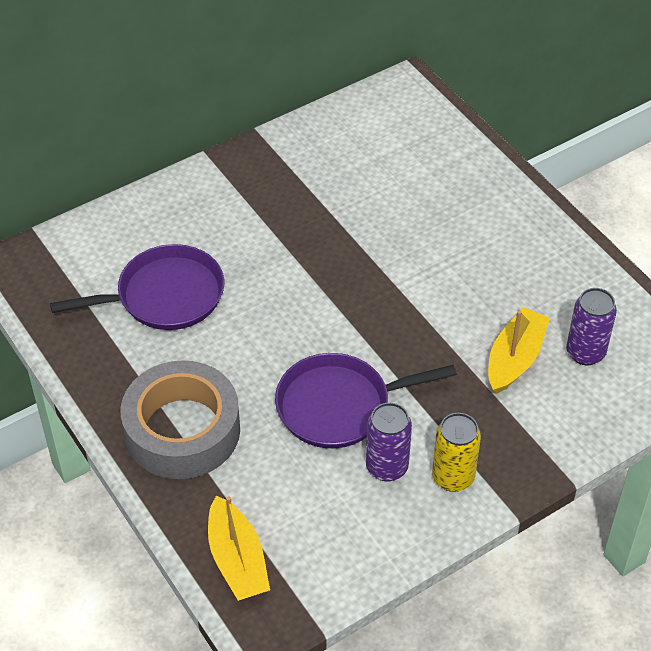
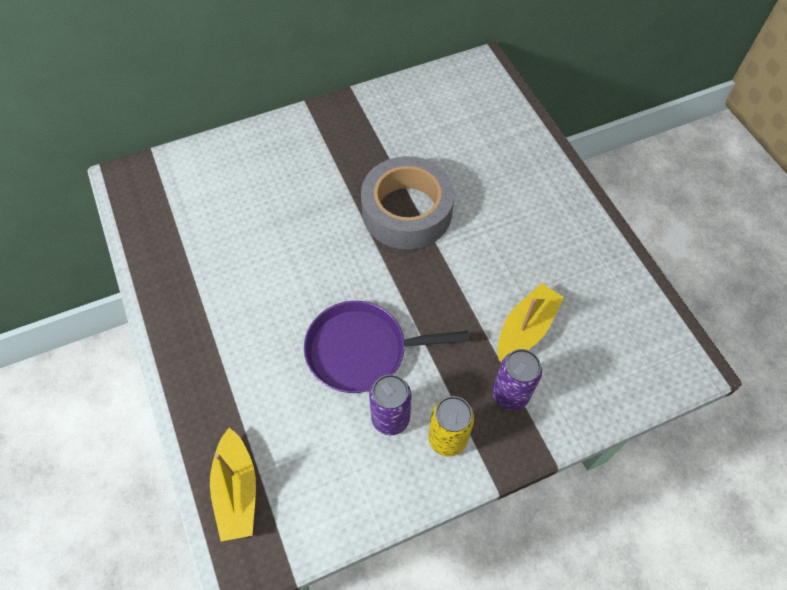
camera: 10 degrees right, 10 degrees up
(165, 296) = (240, 224): purple pan -> none
(182, 430) = (222, 352): grey tape -> grey tape (407, 211)
(585, 352) = (590, 333): purple can -> purple can (510, 394)

